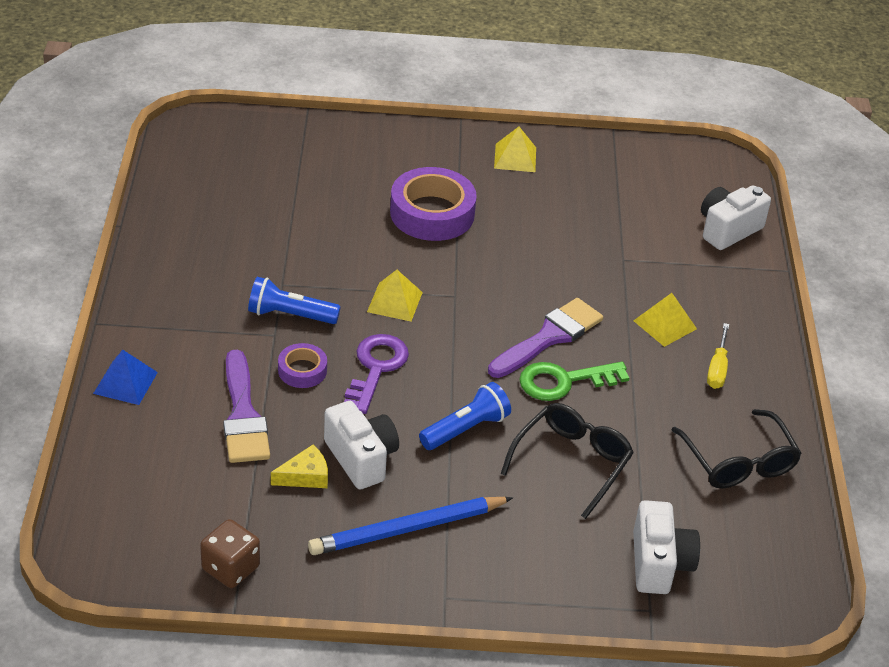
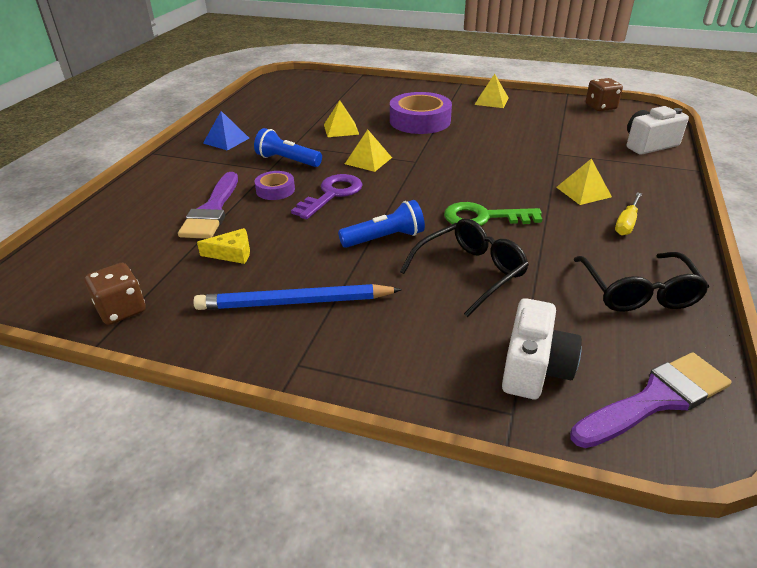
camera: 20 degrees right, 5 degrees down
(125, 383) = (144, 184): blue pyramid -> blue pyramid (226, 140)
(332, 243) = (341, 129): none -> yellow pyramid
(361, 458) = (285, 247): white camera -> none
(549, 337) = (481, 190): purple brush -> purple brush (656, 399)
(661, 156) = (600, 107): none -> brown dice

